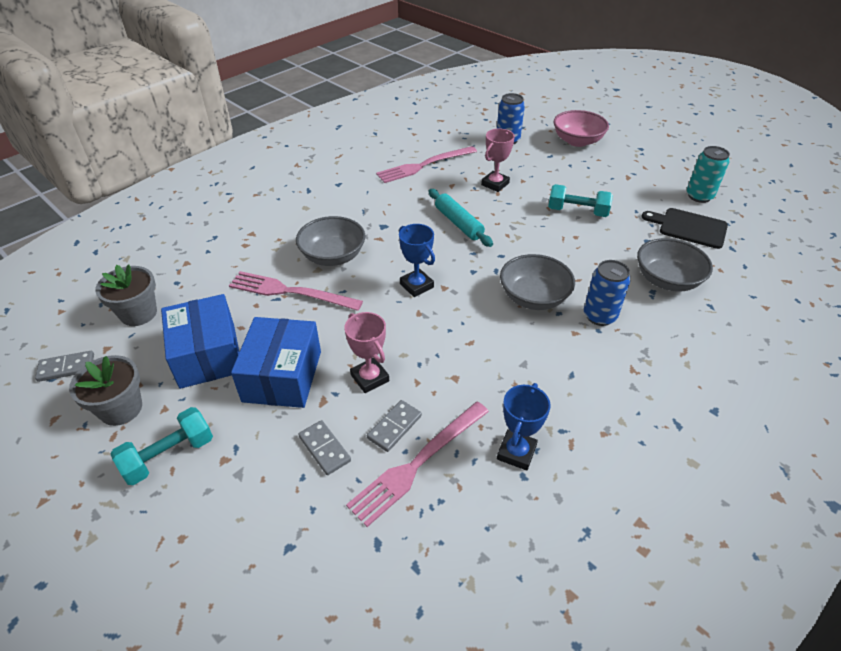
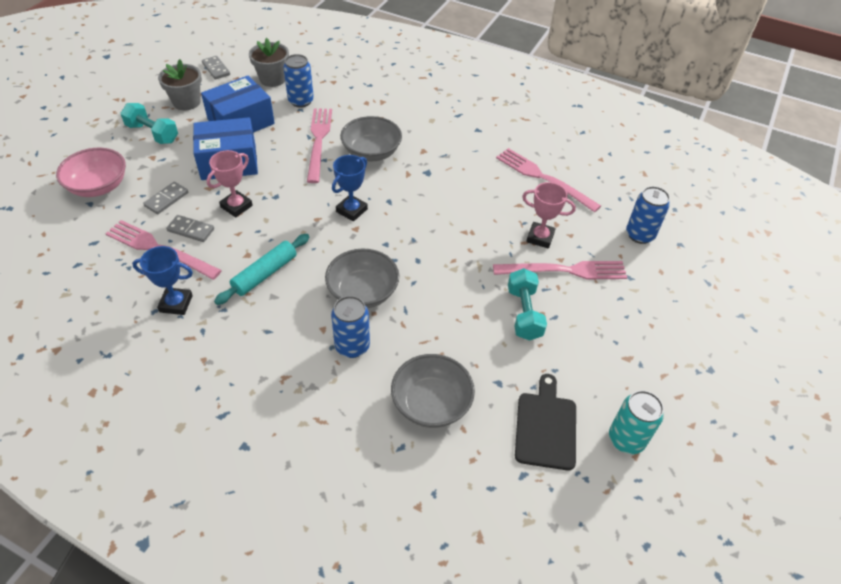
camera: 70 degrees right, 5 degrees up
(204, 295) = (301, 101): none -> blue can
(458, 223) = (455, 221): turquoise rolling pin -> turquoise rolling pin (265, 274)
(536, 181) = (565, 271): none -> pink fork
(577, 141) = (682, 300): pink bowl -> pink bowl (98, 186)

